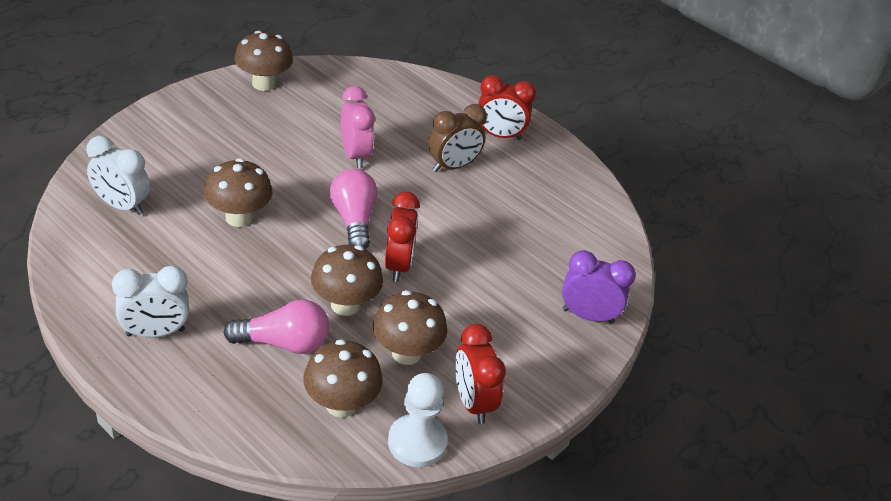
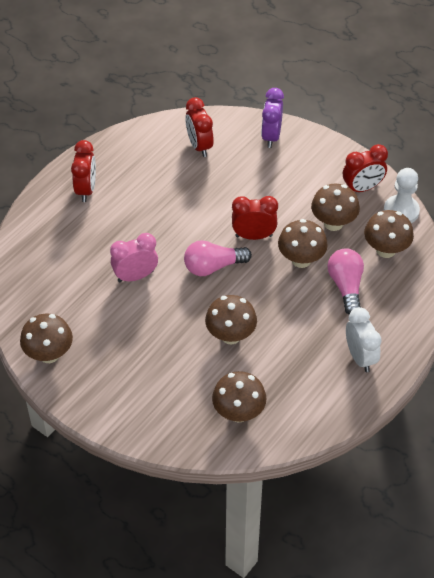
camera: 90 degrees left, 10 degrees up
(122, 205) = (238, 412): white clock -> brown mushroom
(453, 166) = (133, 215): brown clock -> none
(570, 240) = (199, 146): none -> red clock

